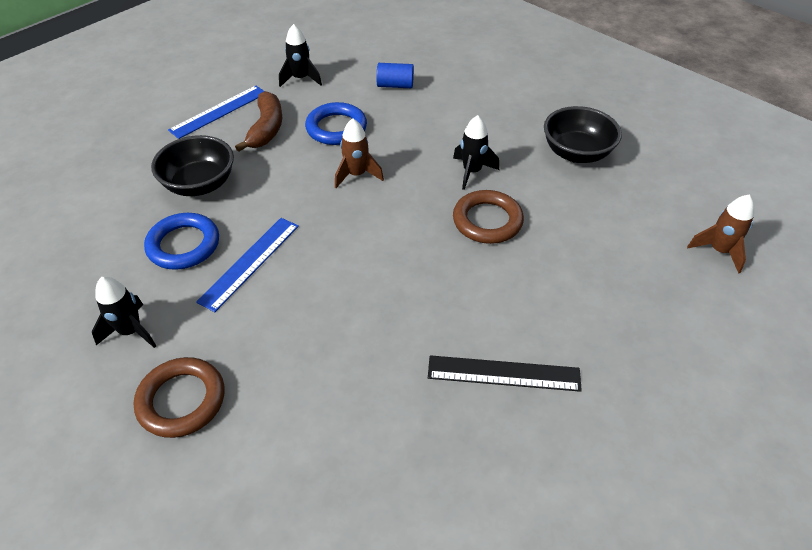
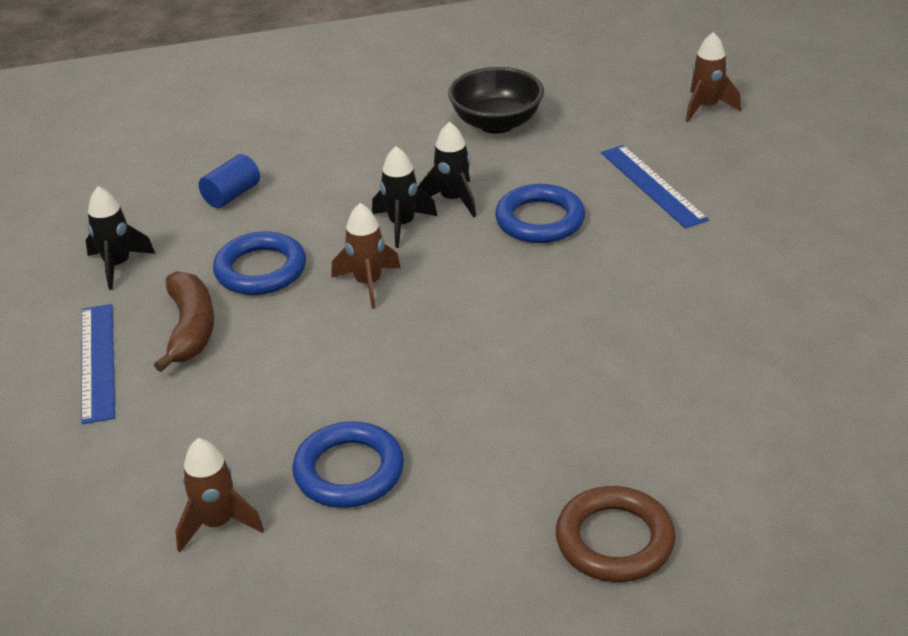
camera: 55 degrees left, 10 degrees down
(117, 214) = (217, 523): none -> brown rocket
(131, 331) = (465, 560): black rocket -> black rocket (402, 225)
(200, 184) = (241, 424): black bowl -> none
(250, 262) = (437, 420): blue ruler -> blue ruler (652, 185)
(266, 128) = (191, 329): brown banana -> brown banana turned 45 degrees clockwise
(487, 221) = (540, 220): brown ring -> blue ring
(503, 373) = (752, 291): black ruler -> none

